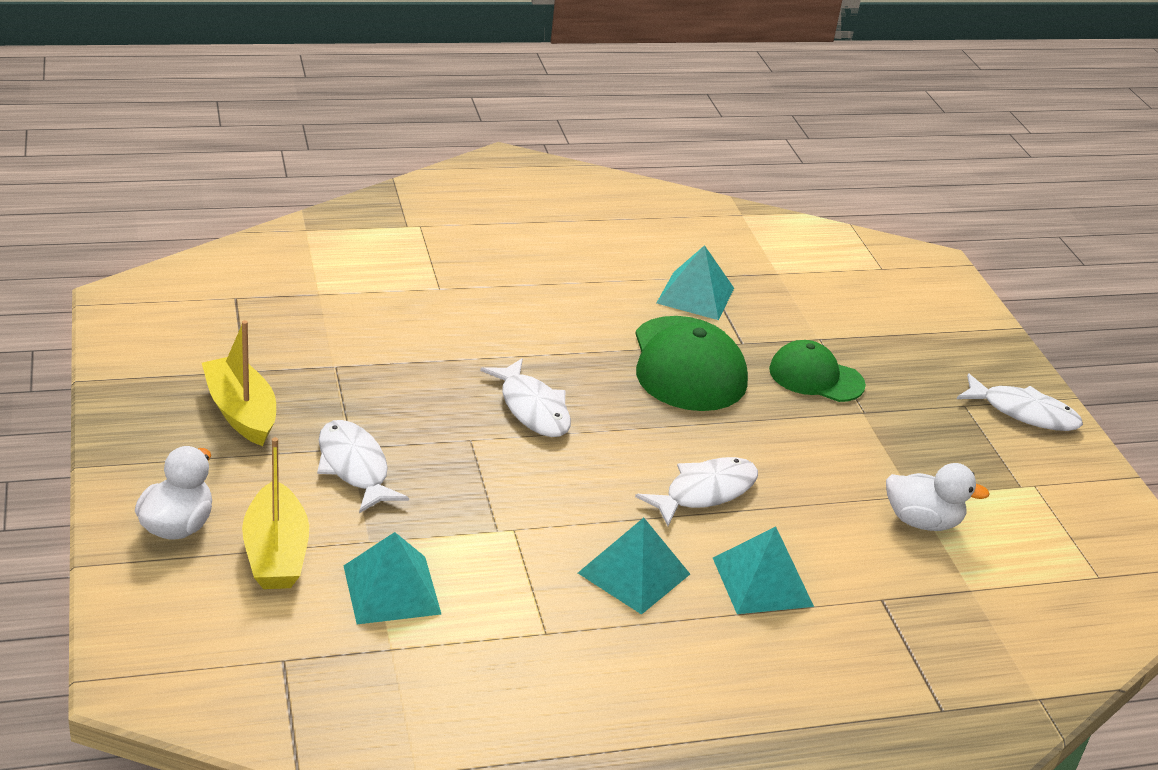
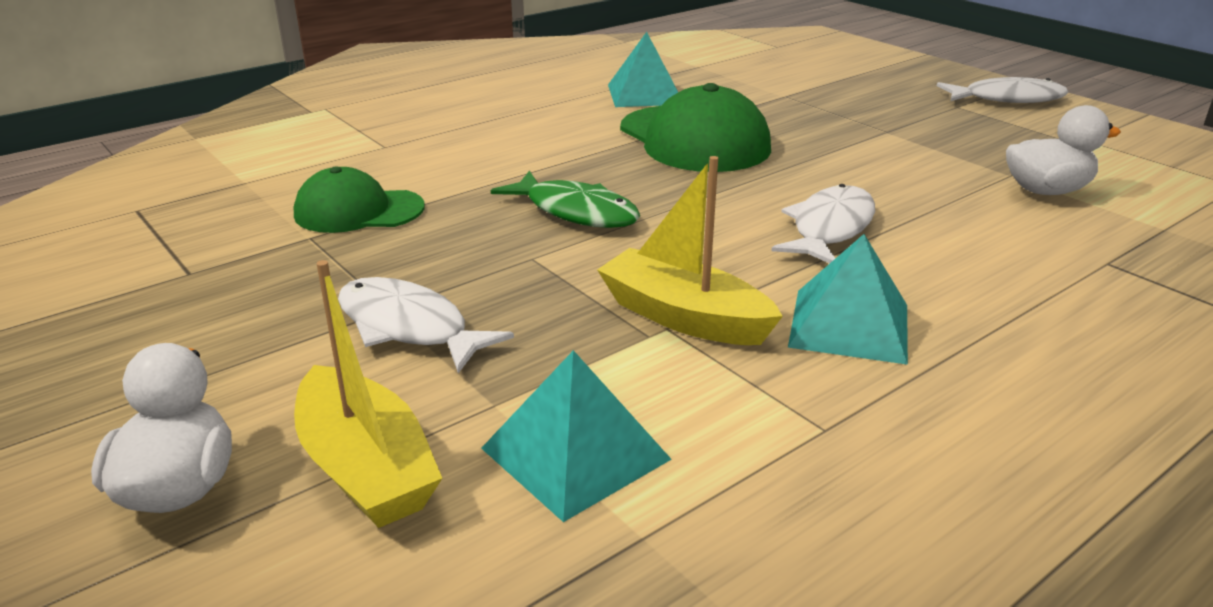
camera: 20 degrees left, 5 degrees down
(241, 412) = (208, 315): yellow boat -> yellow boat (684, 317)
(532, 408) = (576, 212): white fish -> green fish
(762, 582) = (985, 286): turquoise pyramid -> none
(816, 377) = (816, 119): green cap -> green cap (358, 211)

